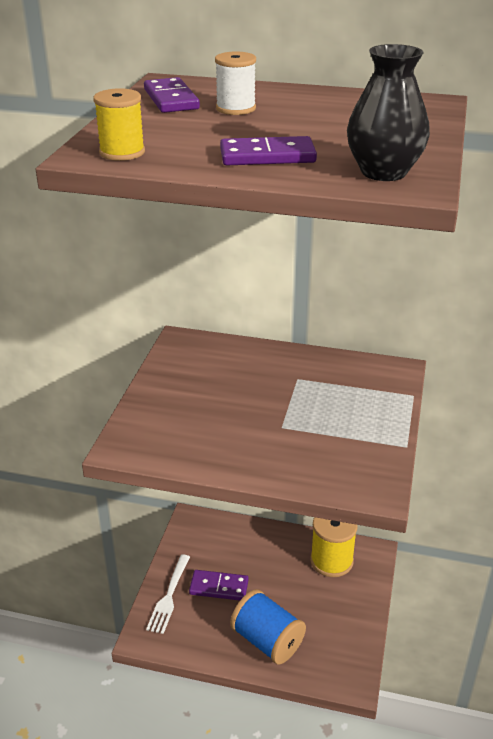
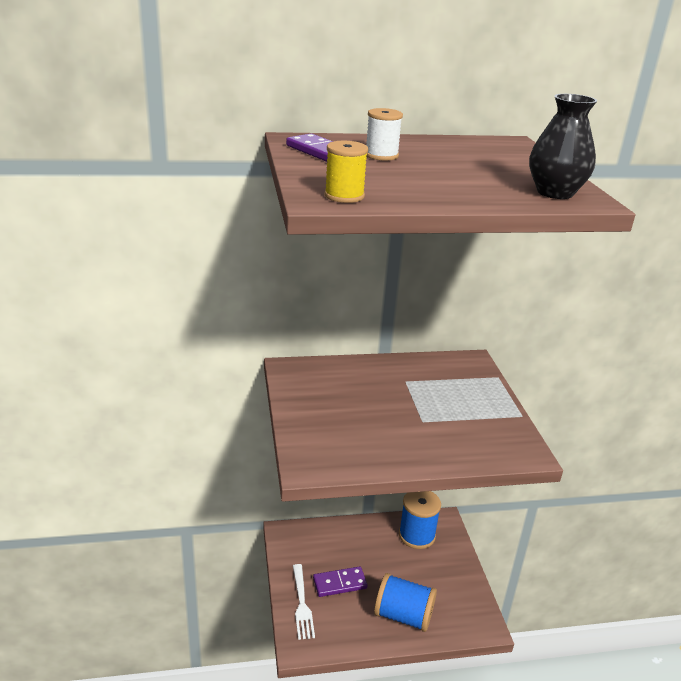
camera: 25 degrees left, 5 degrees down
(267, 156) = (459, 189): purple domino -> none
(331, 561) = (417, 535): yellow spool -> blue spool

